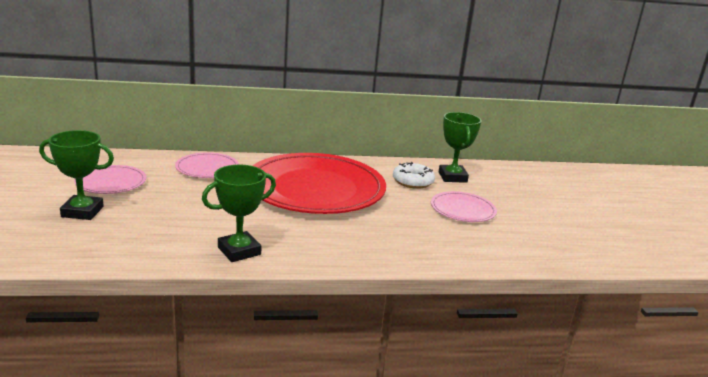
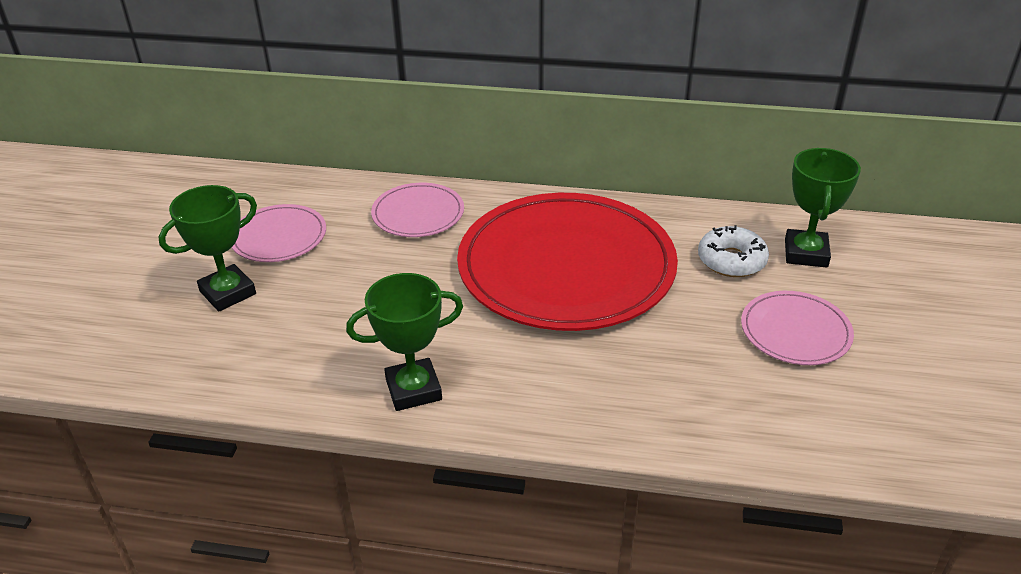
camera: 20 degrees right, 15 degrees up
(82, 212) = (228, 293): green trophy -> green trophy turned 60 degrees counterclockwise

